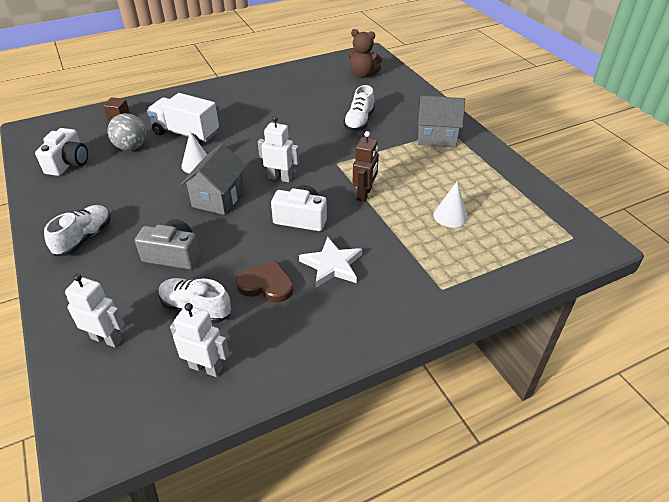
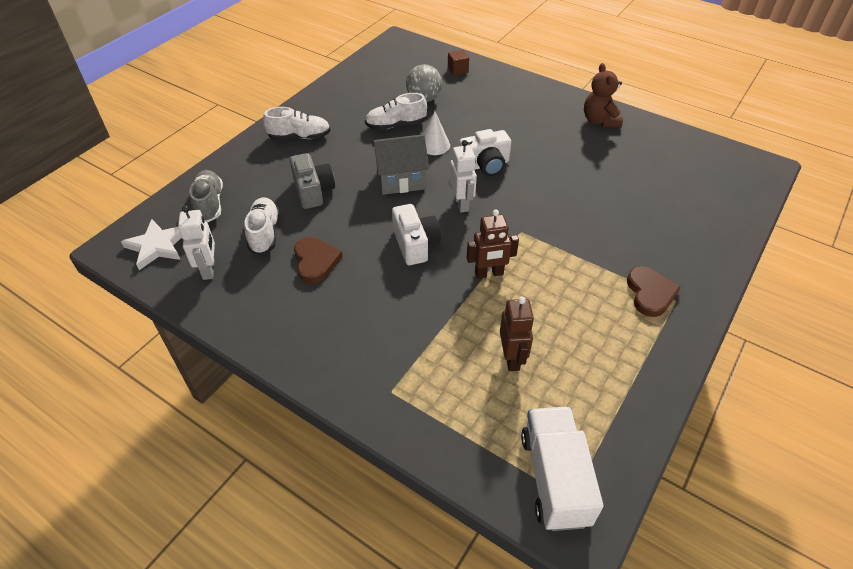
camera: 60 degrees right, 5 degrees up
(68, 163) = (375, 81): white camera -> white camera (485, 165)
(106, 339) = (209, 204): white robot -> grey shoe
(186, 133) = (471, 116): white truck -> white truck (554, 478)
(332, 265) = (368, 293): white star -> white star (157, 246)
(359, 121) = (611, 217): white shoe -> white shoe (396, 125)
(363, 75) = (709, 181): brown teddy bear -> brown teddy bear (600, 121)
(436, 137) = (650, 293): grey house -> brown heart
(450, 216) = (512, 358): white cone -> brown robot

